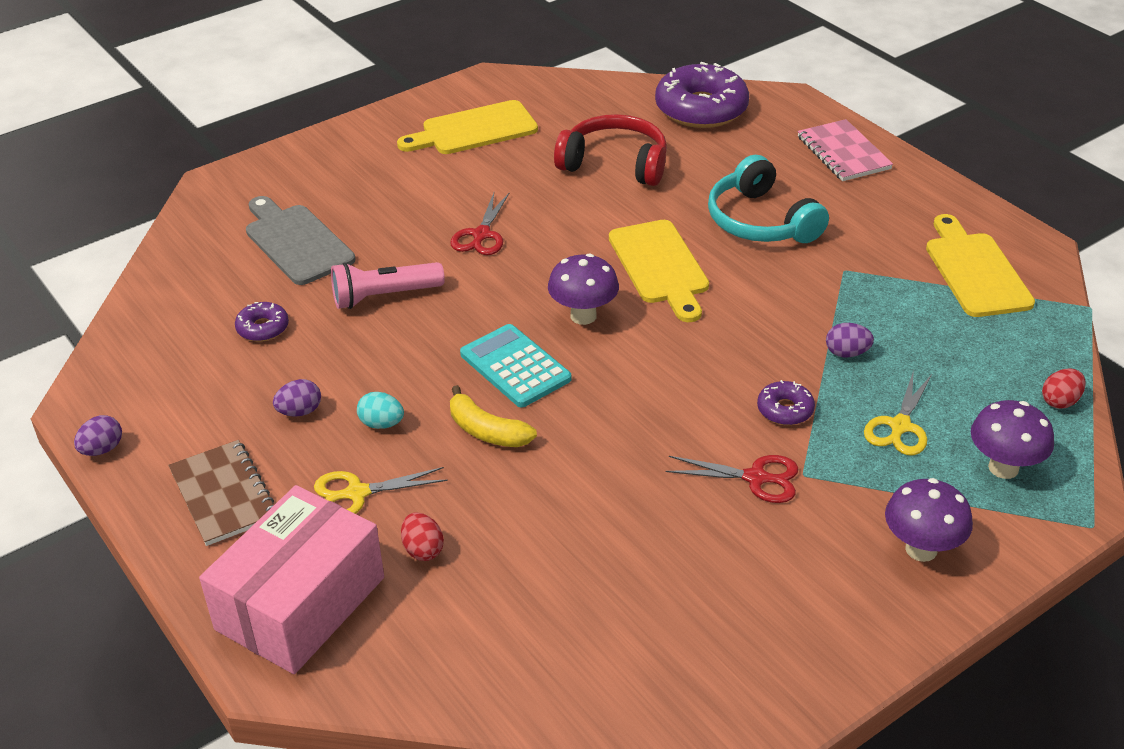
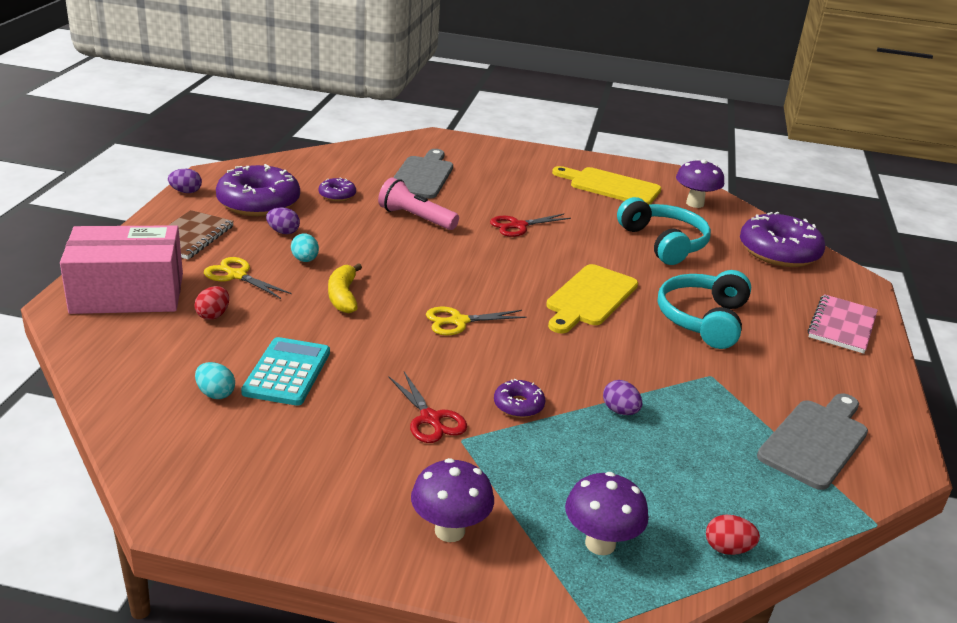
camera: 45 degrees right, 10 degrees down
(205, 399) = (258, 202): none -> purple donut
(515, 367) = (414, 283): turquoise calculator -> turquoise calculator (287, 372)
(578, 613) = (215, 394): none -> turquoise egg
(583, 316) = (497, 288): purple mushroom -> purple mushroom (695, 203)
(615, 163) = (664, 243): red headphones -> turquoise headphones
(900, 426) = (575, 468): yellow scissors -> yellow scissors (459, 321)
(975, 271) = (815, 441): yellow cutting board -> grey cutting board

